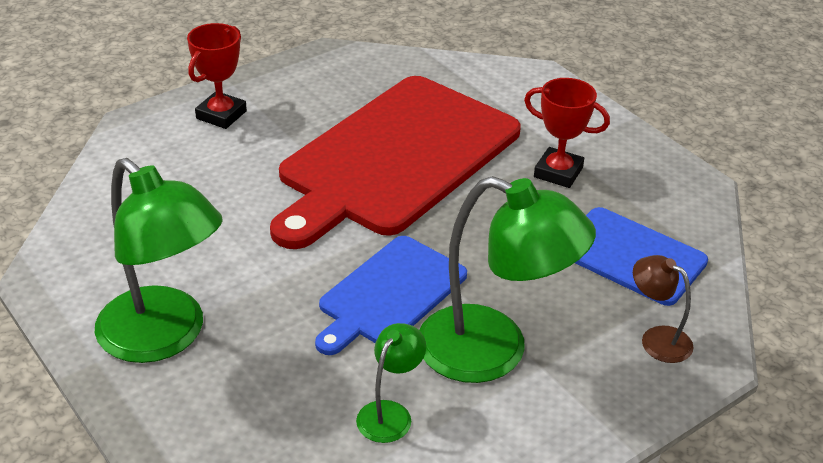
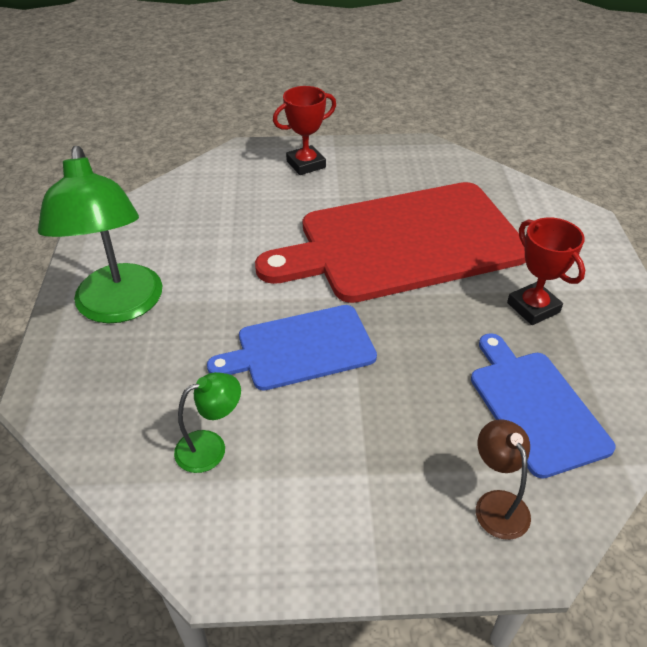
camera: 35 degrees right, 5 degrees up
(493, 352) = (338, 438): green lamp -> none

